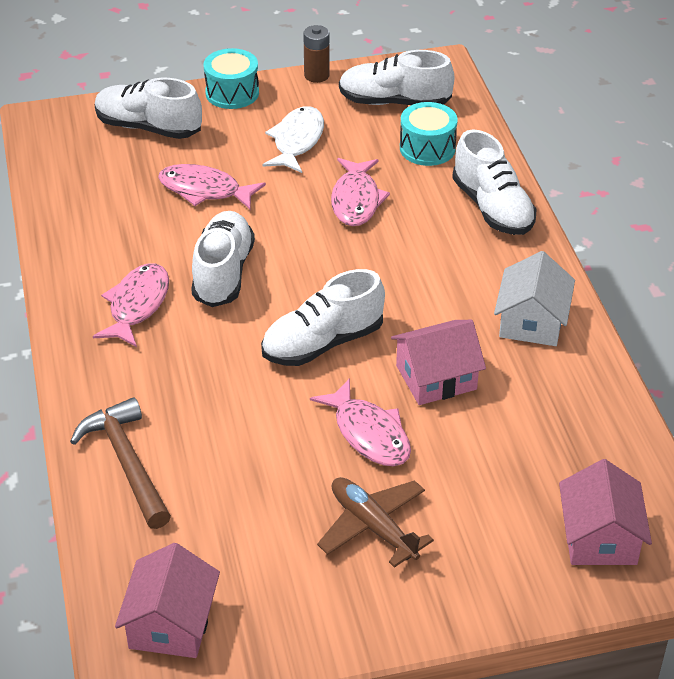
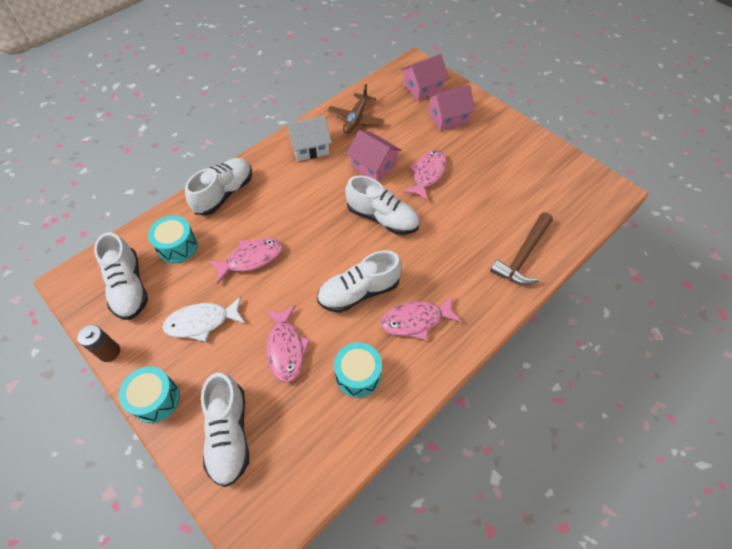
camera: 120 degrees left, 15 degrees up
(119, 231) = (358, 375): none -> turquoise drum
(171, 623) = (582, 190): pink house -> pink house (448, 117)
(373, 526) = (476, 151): brown plane -> brown plane (355, 119)

